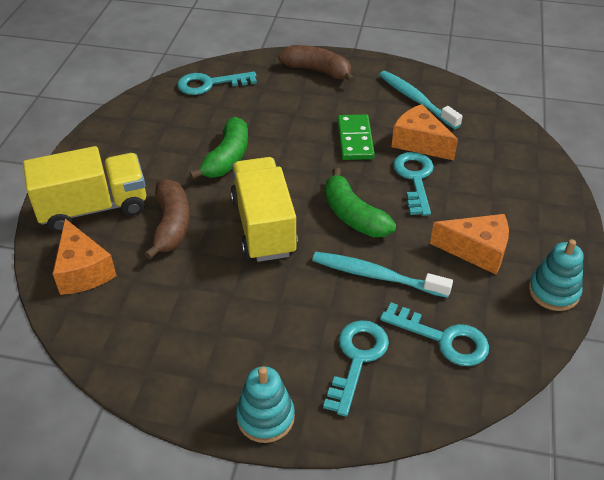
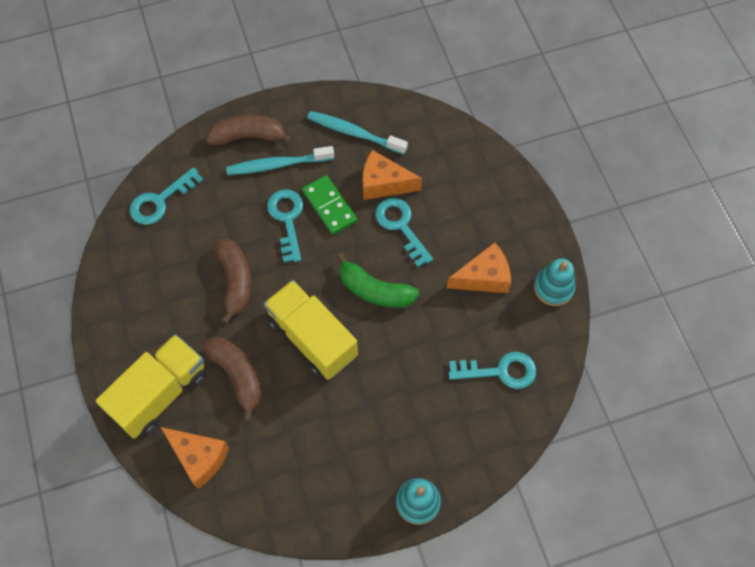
camera: 30 degrees left, 20 degrees up
(227, 158) = (235, 281): green banana -> brown banana
(357, 359) = (451, 421): turquoise key -> turquoise key (287, 219)
(376, 276) = (424, 340): turquoise toothbrush -> turquoise toothbrush (277, 165)

